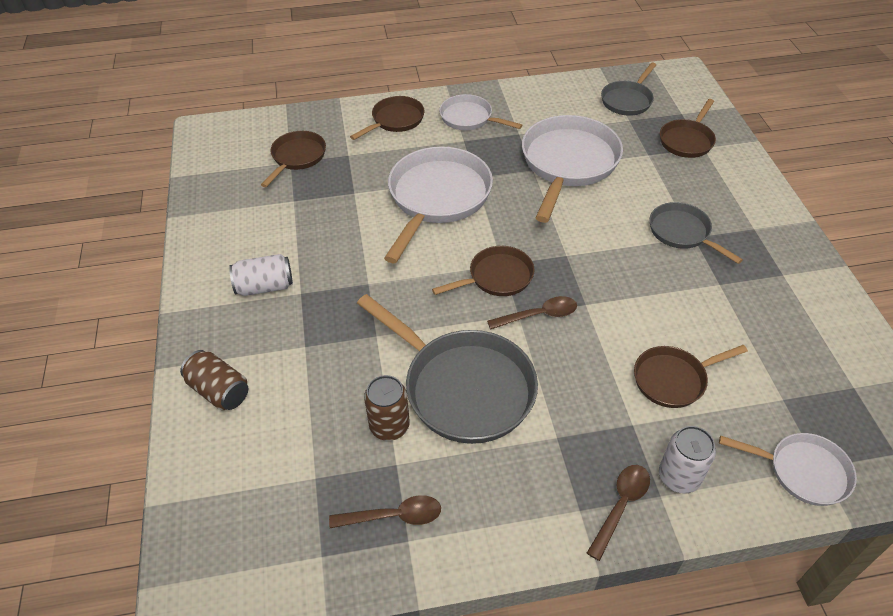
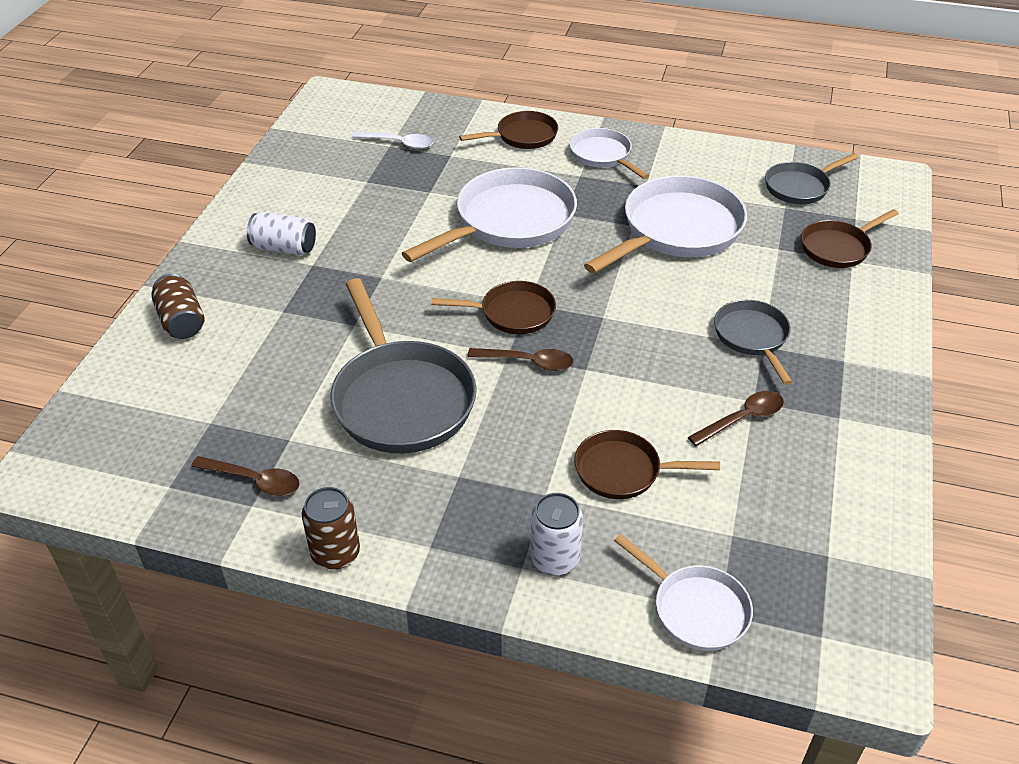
camera: 25 degrees right, 5 degrees down
(297, 157) = (399, 143): brown pan -> white spoon
(389, 426) = (307, 405): brown can -> brown can (335, 553)
(620, 506) = (473, 560): brown spoon -> brown spoon (742, 419)

